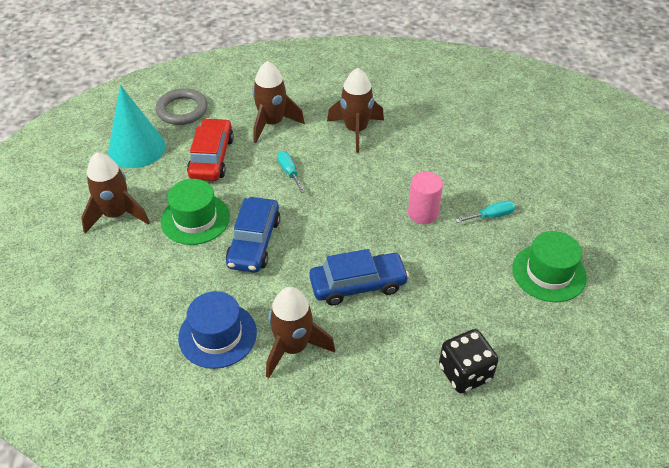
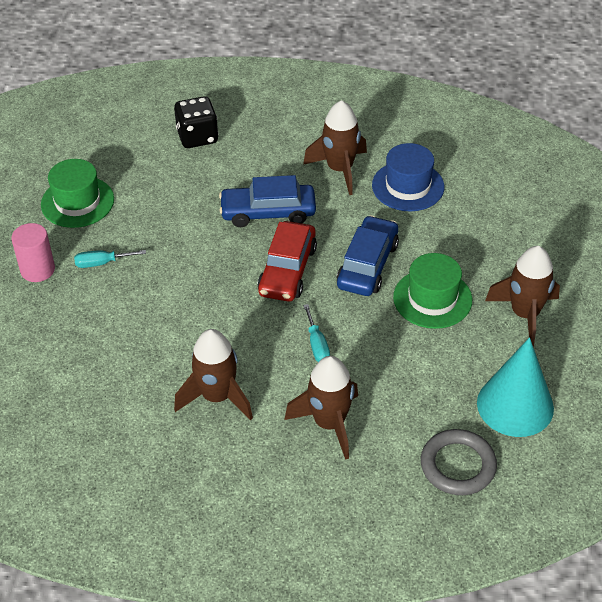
camera: 170 degrees left, 0 degrees up
(211, 157) = (414, 378): red car -> red car (287, 270)
(423, 213) = (175, 275): pink cylinder -> pink cylinder (37, 270)

